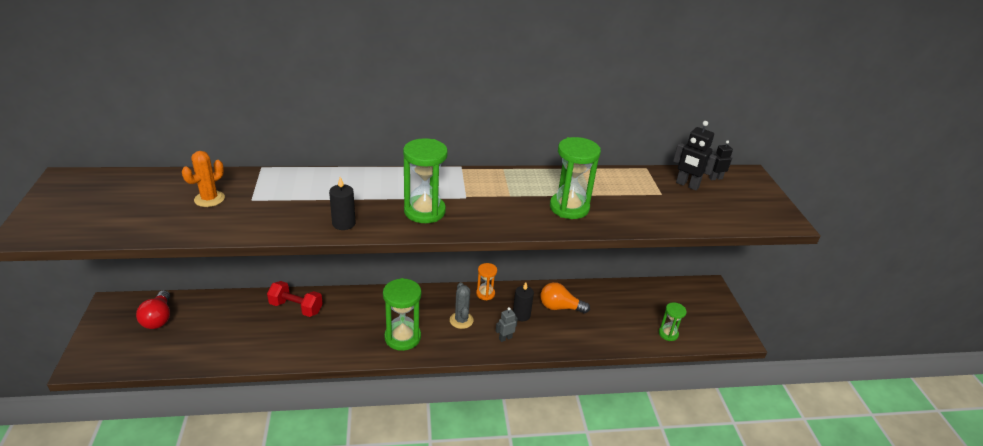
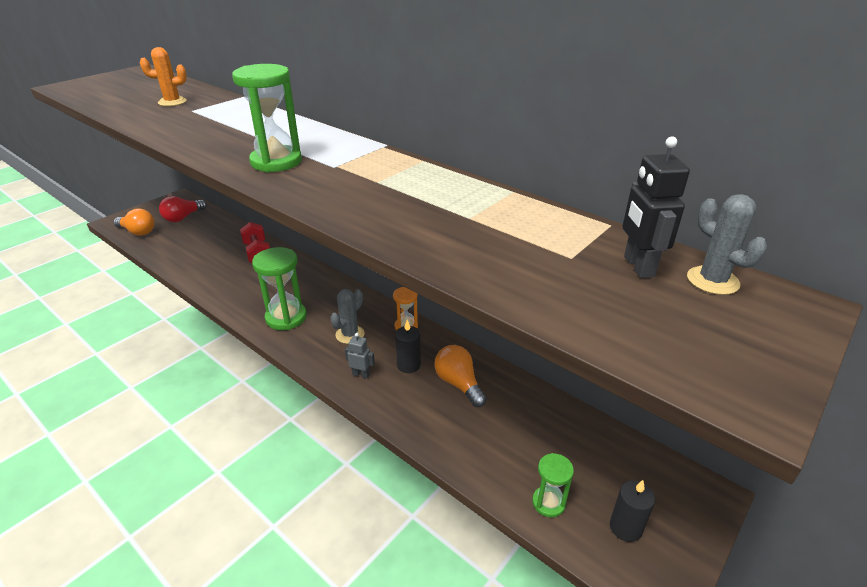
camera: 50 degrees right, 0 degrees up
(135, 356) = (138, 232): none -> orange light bulb
(343, 223) = (204, 145): black candle -> black candle (625, 527)
(569, 208) = (414, 217): green hourglass -> none
(715, 178) = (712, 281): black robot -> grey cactus

